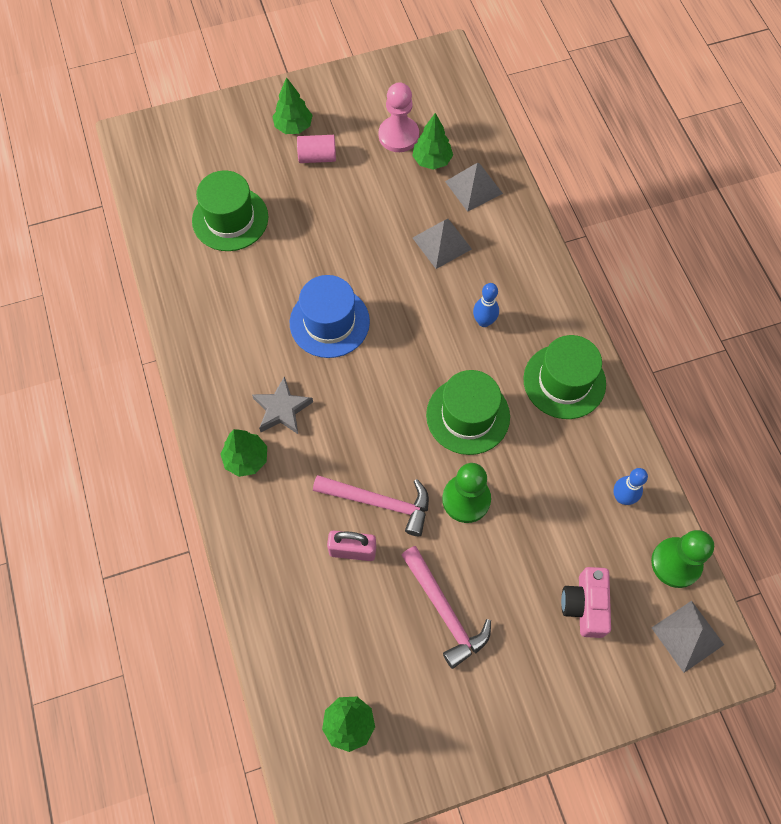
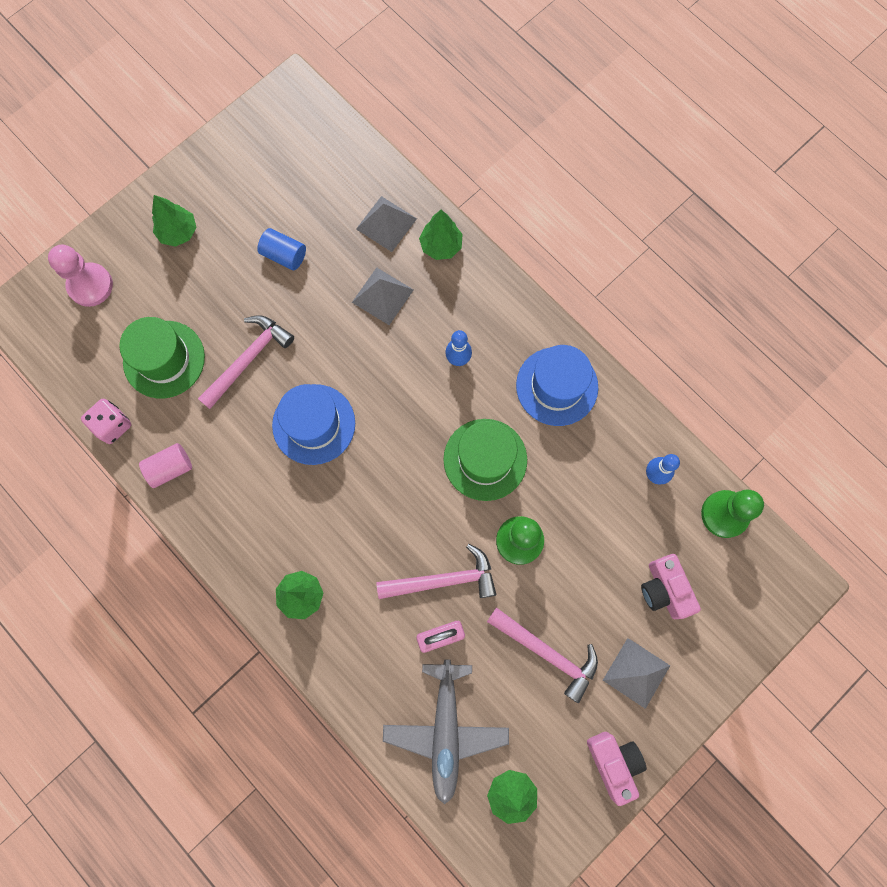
camera: 25 degrees left, 10 degrees up
(161, 253) = (112, 425): none -> pink dice
(282, 409) = (311, 531): grey star -> none
(300, 247) = (249, 359): none -> pink hammer
(316, 636) = (446, 730): none -> grey plane
(317, 157) = (218, 255): pink cylinder -> pink cylinder (170, 468)
(372, 178) = (284, 255): none -> blue cylinder
(398, 135) = (288, 198): pink pawn -> pink pawn (90, 285)
(432, 161) = (333, 212): green tree -> green tree (441, 246)
(461, 743) = (614, 762): none -> pink camera
(564, 381) = (557, 386): green hat -> blue hat
(687, 636) = (760, 575): grey pyramid -> grey pyramid (636, 672)

